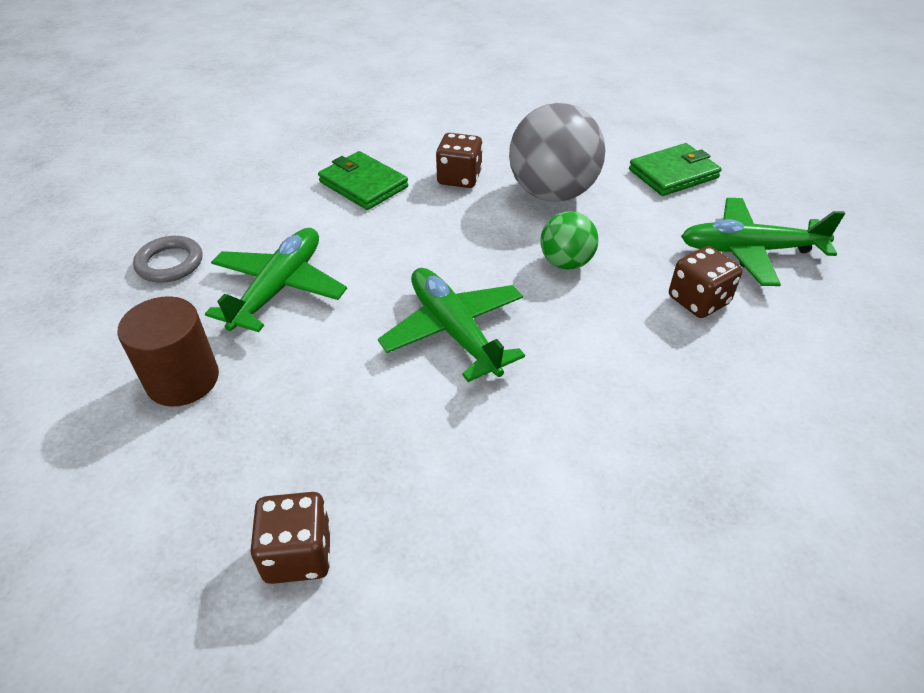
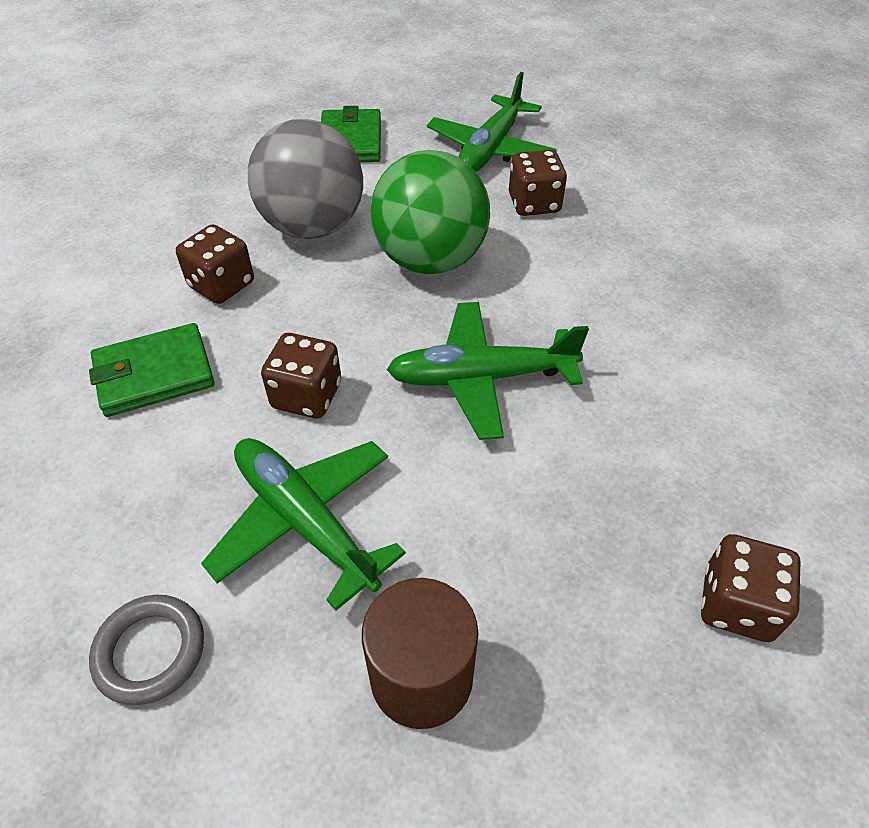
camera: 65 degrees left, 5 degrees up
(383, 251) = (306, 395): none -> brown dice
(566, 262) = (430, 260): green ball -> green ball, size x1.82

